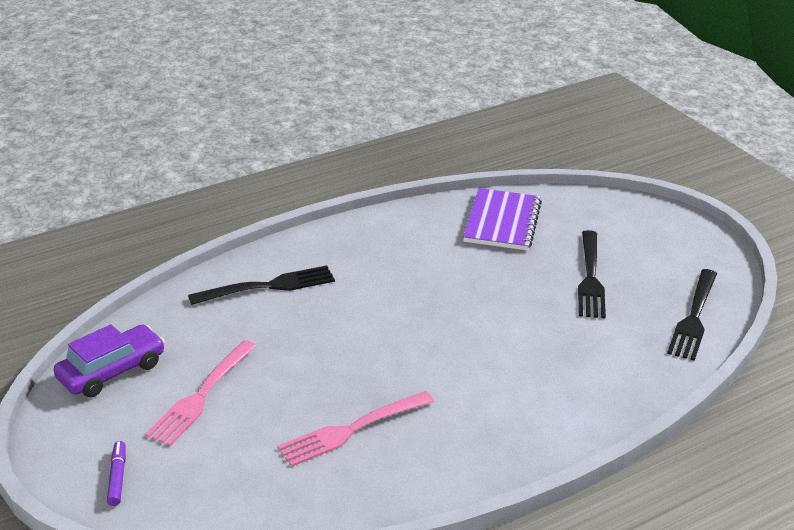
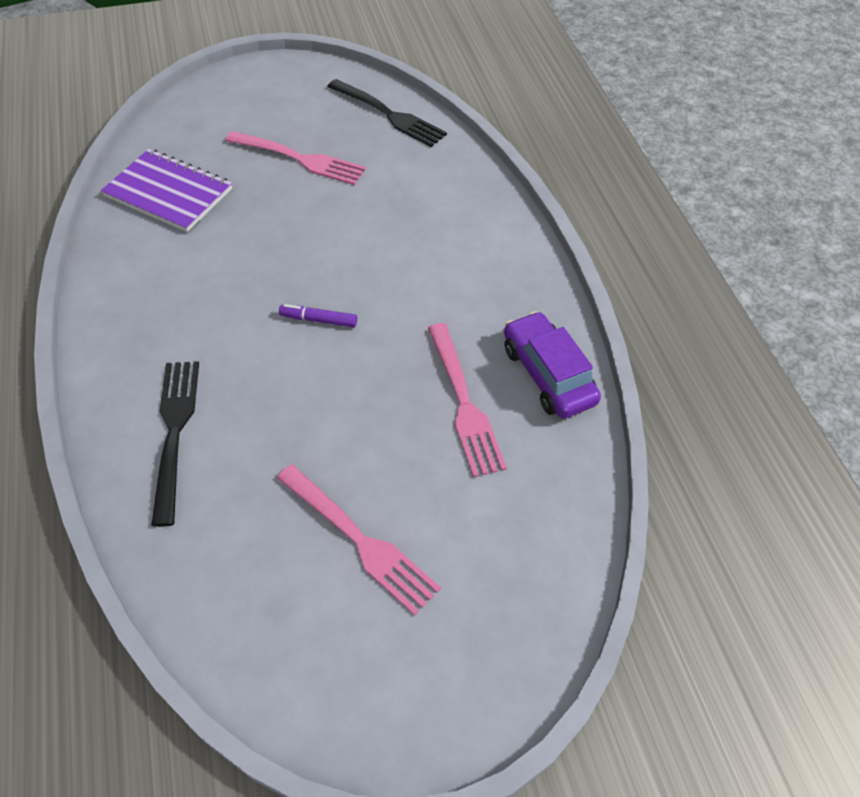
camera: 75 degrees left, 20 degrees up
(112, 371) = (272, 644): purple car -> purple car (548, 374)
(117, 477) = (481, 657): purple marker -> purple marker (318, 320)
(590, 278) = (300, 159): black fork -> pink fork

